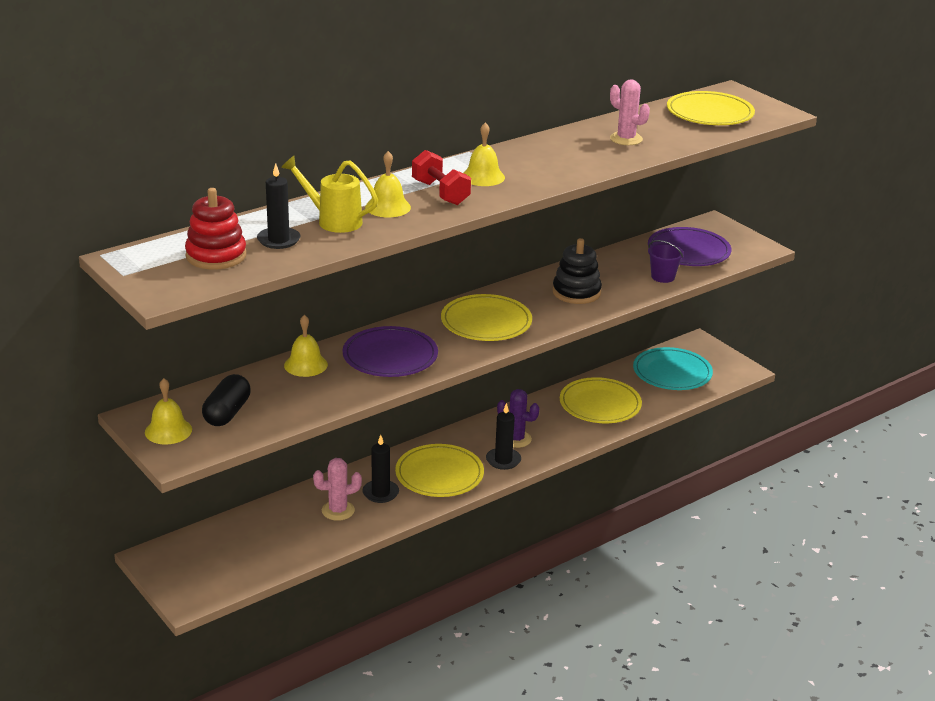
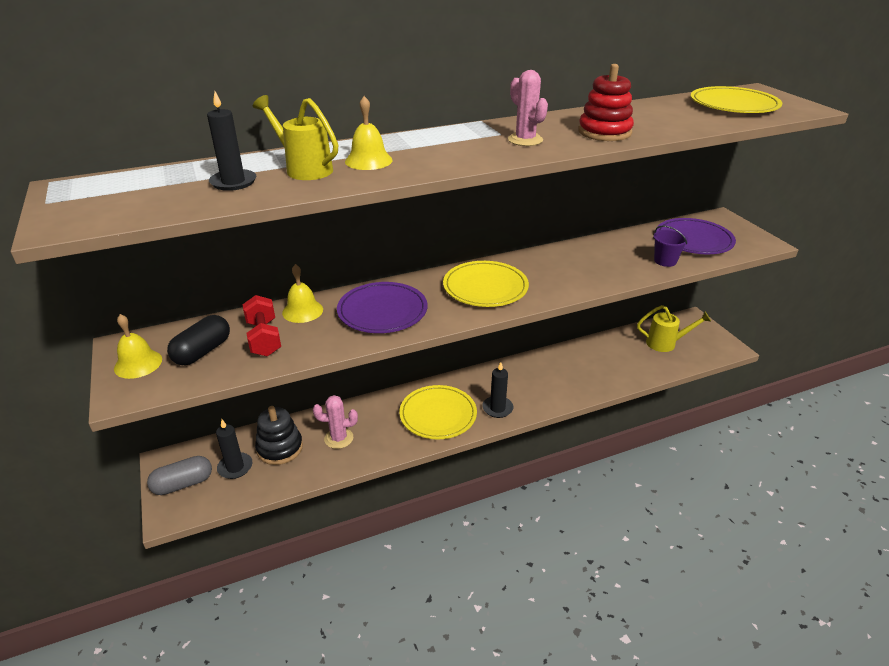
camera: 15 degrees right, 5 degrees up
(186, 574) = (183, 484): none -> grey capsule
(216, 256) = (156, 192): red stacking toy -> red stacking toy (604, 132)
(380, 493) = (381, 426): black candle -> black candle (235, 467)
(440, 193) = (431, 152): red dumbbell -> red dumbbell (264, 338)
(483, 177) = (482, 141): yellow bell -> none
(516, 439) = (515, 389): purple cactus -> none
(576, 292) = (579, 267): black stacking toy -> black stacking toy (280, 448)
(600, 404) = (596, 365): yellow plate -> none
(626, 139) = (642, 120): pink cactus -> pink cactus (525, 140)
(672, 373) = (665, 343): turquoise plate -> yellow watering can

